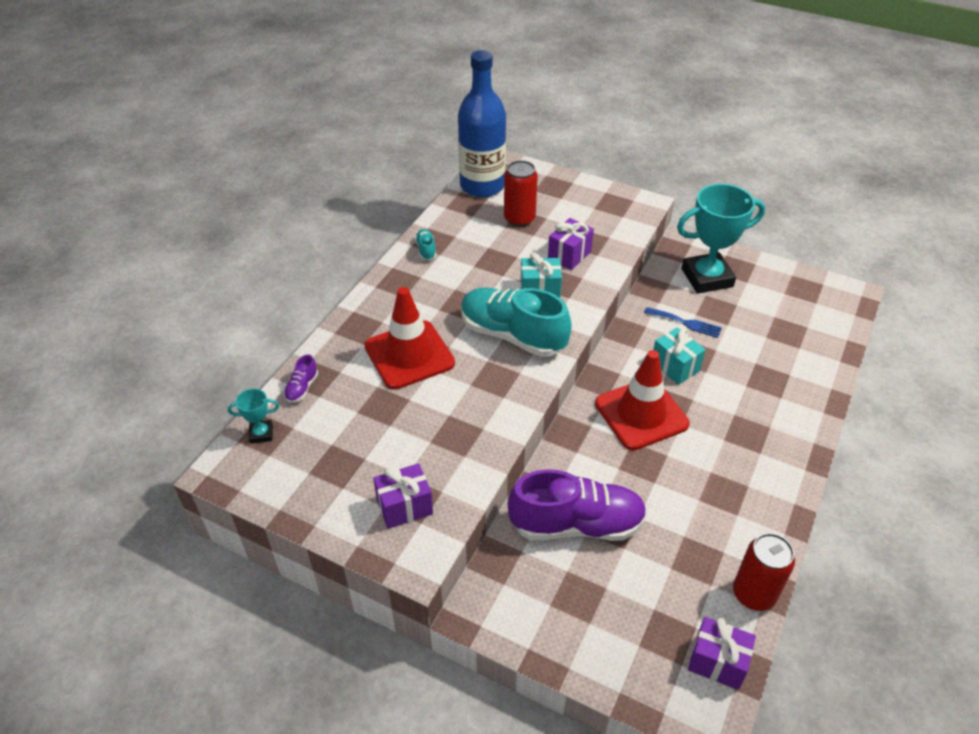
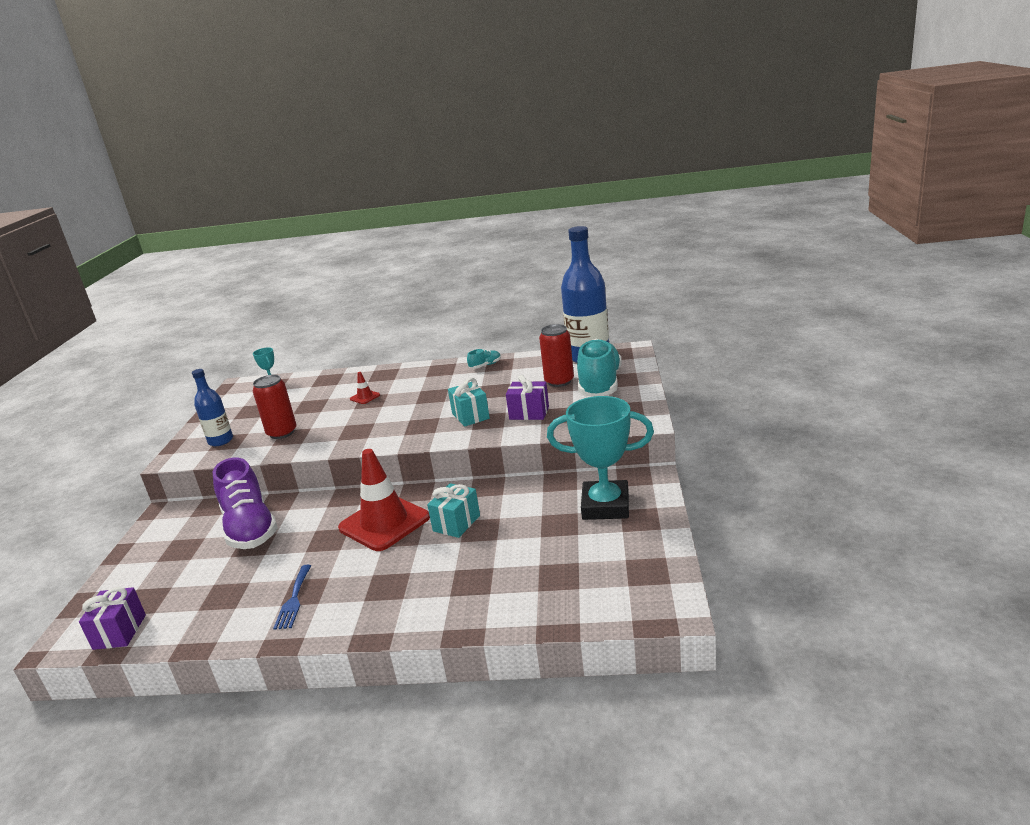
camera: 70 degrees right, 20 degrees down
(302, 388) = (316, 379): purple shoe -> none
(404, 507) = (220, 441): purple gift -> blue bottle
(409, 355) = (365, 397): red traffic cone -> red traffic cone, size x0.41
(512, 335) = (408, 422): turquoise shoe -> turquoise shoe (600, 384)
(686, 323) = (523, 513): blue fork -> blue fork (294, 600)
(707, 277) = (605, 506): turquoise trophy -> turquoise trophy turned 45 degrees counterclockwise
(753, 594) = (190, 635): red can -> red can (282, 433)

